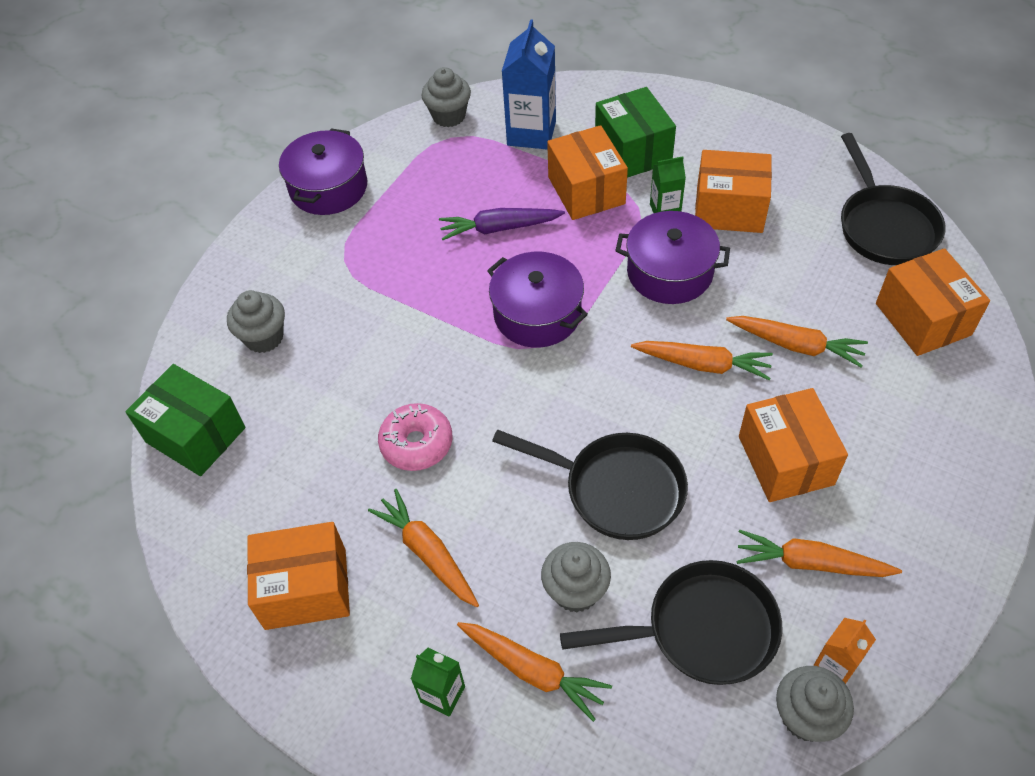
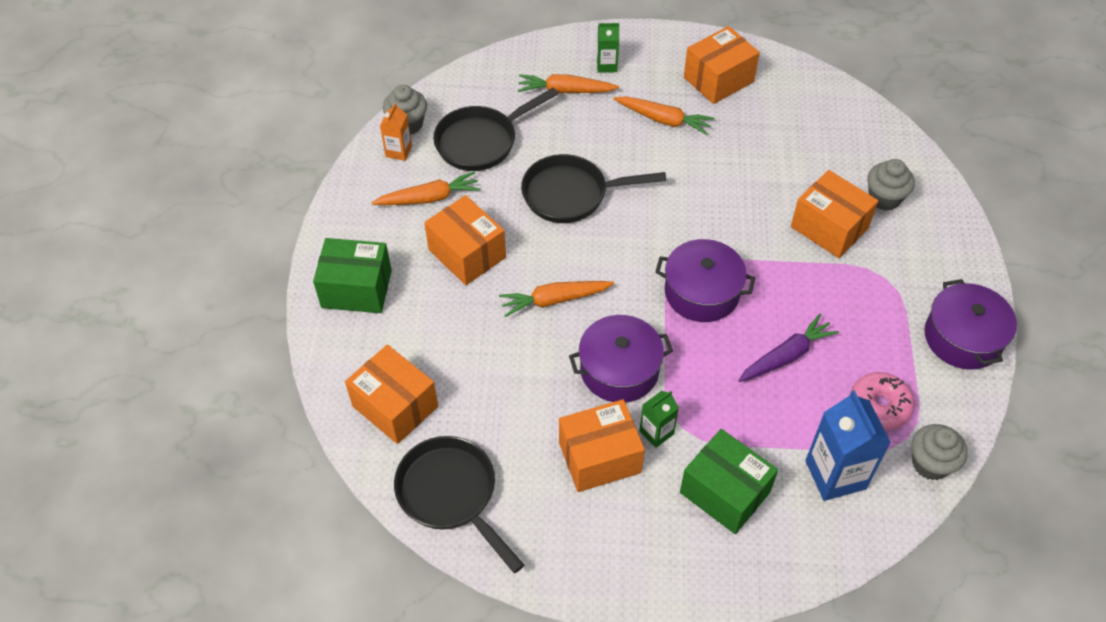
camera: 150 degrees right, 0 degrees up
(195, 435) = (863, 125): green box -> green box (356, 289)
(416, 443) = (718, 173): pink donut -> pink donut (879, 406)
(575, 591) = (564, 133): grey cupcake -> none
(586, 190) = (739, 426): orange box -> orange box (829, 227)
(796, 345) = (490, 343): orange carrot -> none

